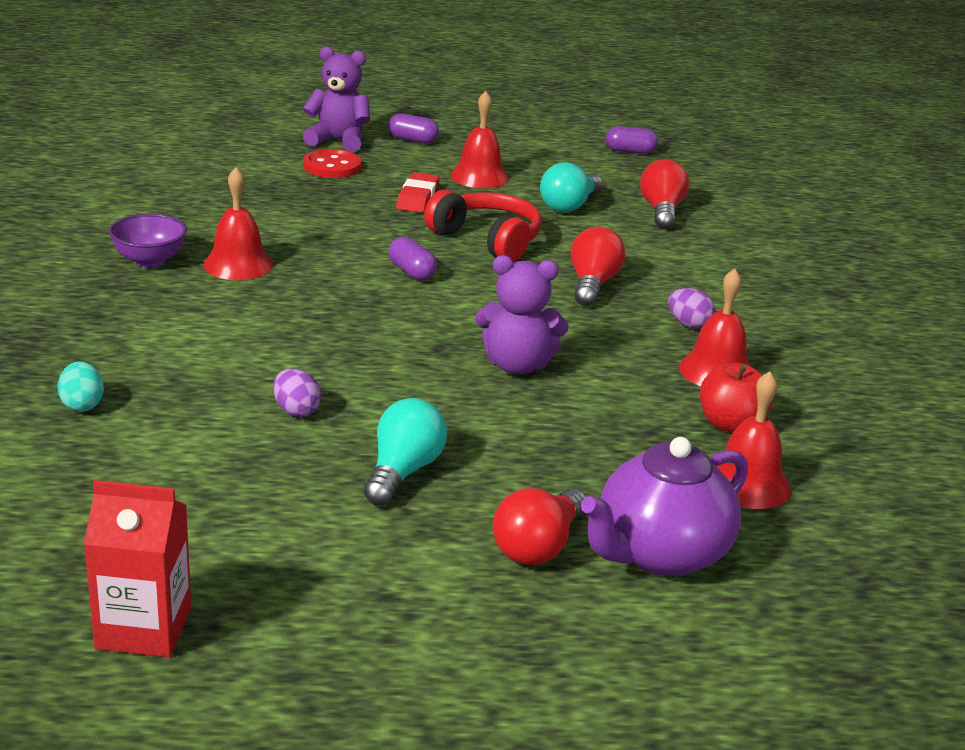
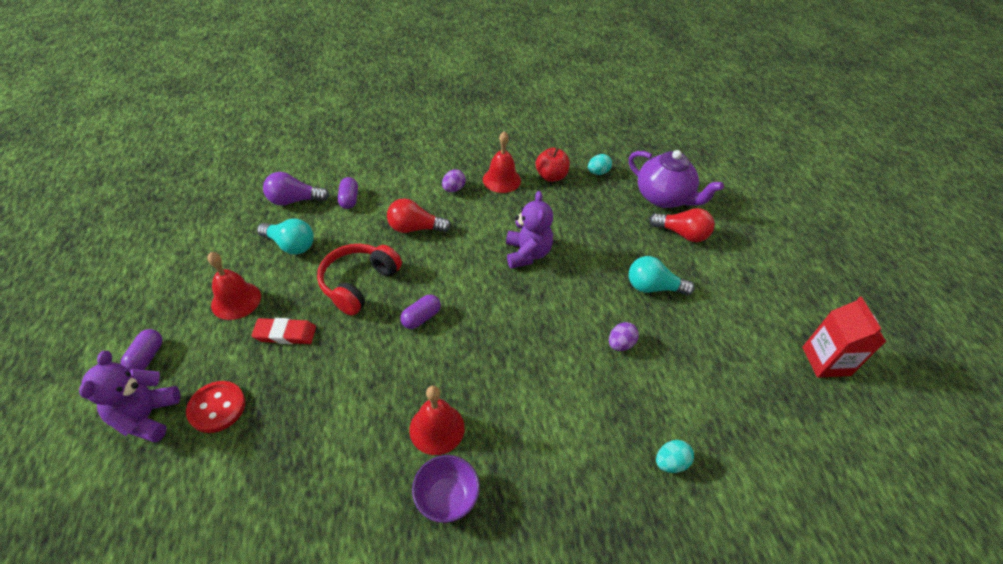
camera: 100 degrees left, 20 degrees up
(630, 151) = (179, 218): purple capsule -> purple capsule (349, 199)
(661, 211) = (294, 200): red light bulb -> purple light bulb
(747, 483) = (598, 172): red bell -> turquoise egg

